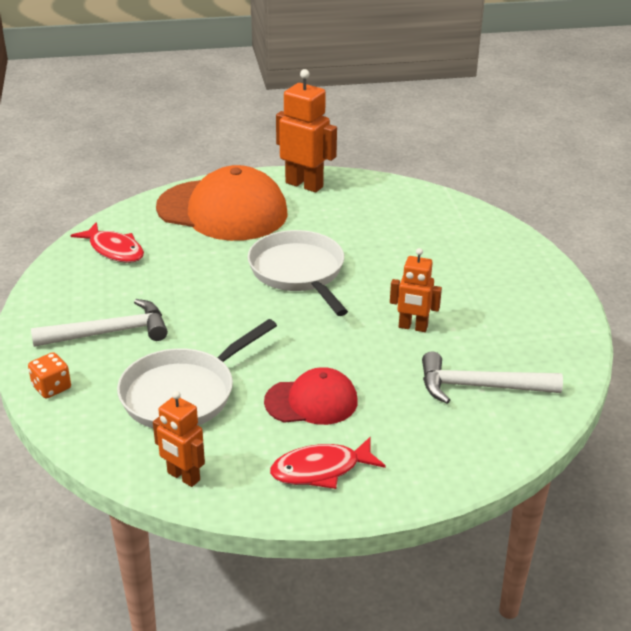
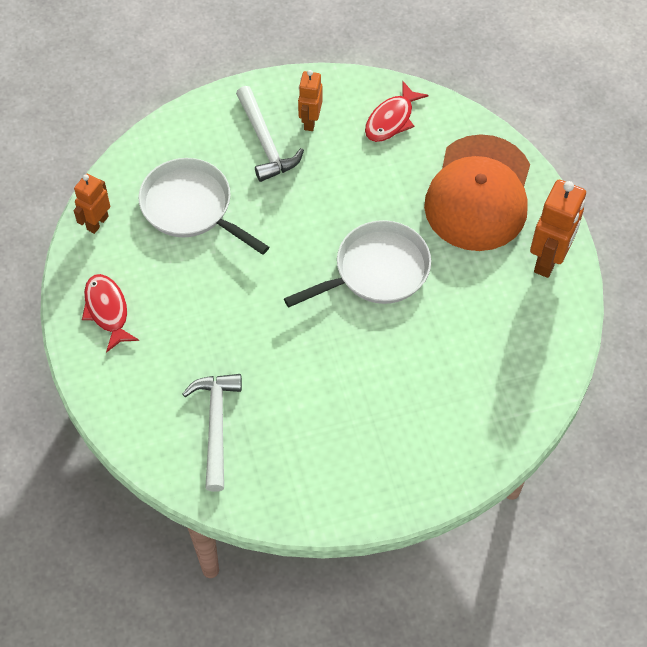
camera: 85 degrees right, 25 degrees up
(51, 387) = (192, 120): orange dice -> none
(311, 401) = (187, 297): red cap -> none
(413, 327) = (298, 371): orange robot -> orange robot (310, 121)

